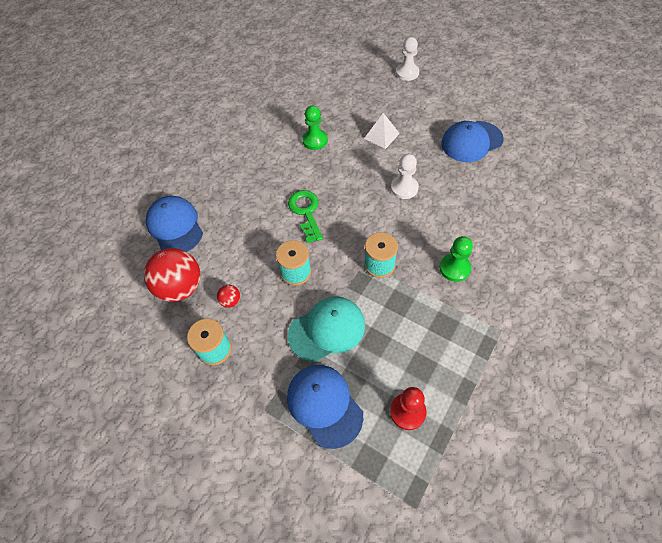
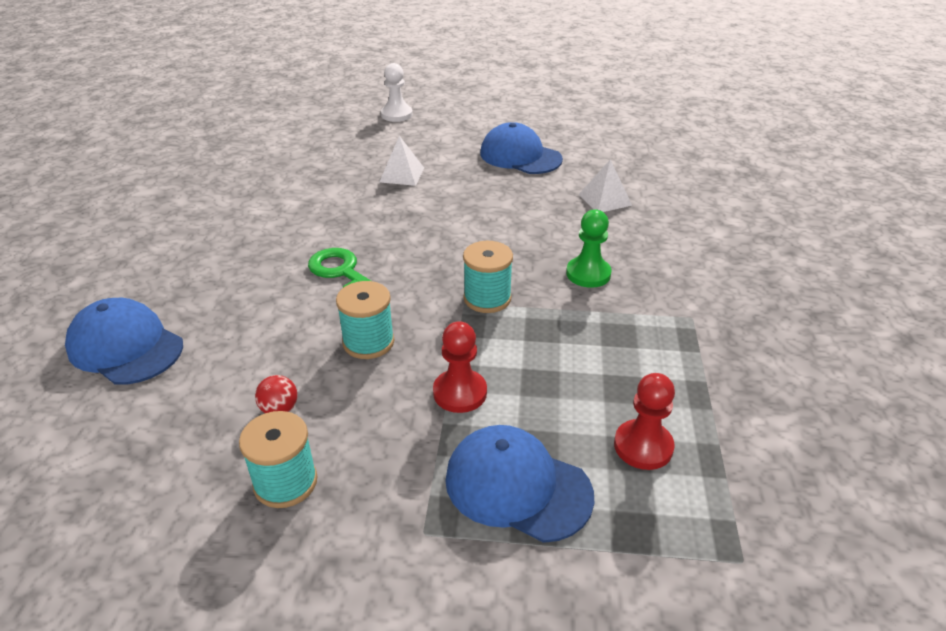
camera: 30 degrees left, 20 degrees down
(180, 287) = (176, 421): red ball -> none
(315, 140) = (310, 199): green pawn -> none
(327, 329) = (460, 393): turquoise cap -> red pawn
(404, 188) = (467, 215): white pawn -> none
(471, 141) = (520, 156): blue cap -> blue cap turned 90 degrees clockwise
(507, 204) = (605, 200): none -> white pyramid

